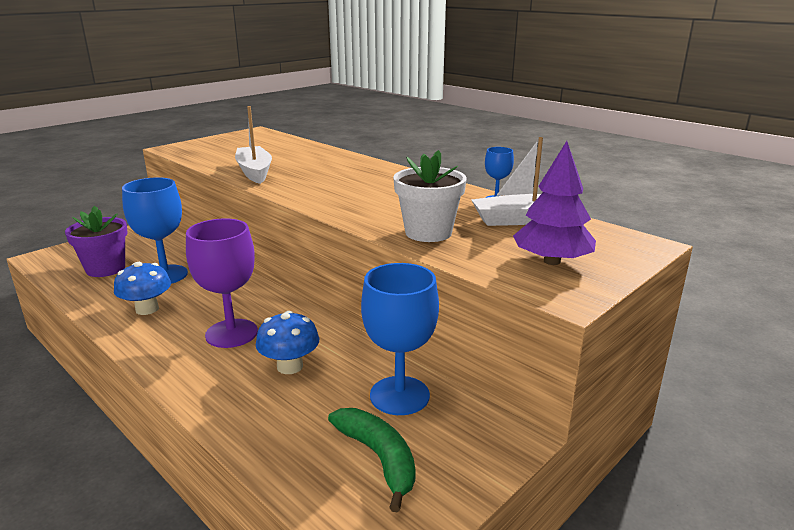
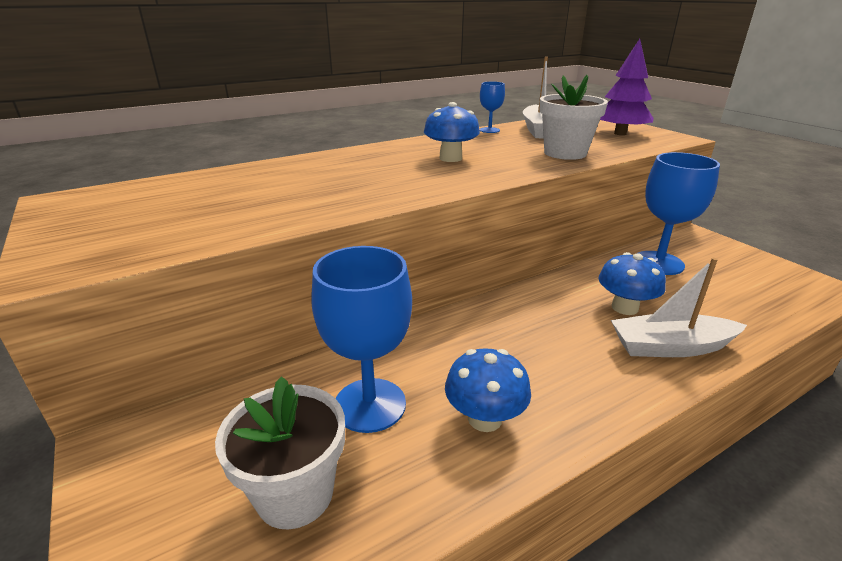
camera: 75 degrees left, 5 degrees up
(105, 269) = (295, 494): purple flower pot -> white flower pot
(231, 333) = (560, 341): purple goblet -> none
(254, 172) = (315, 206): white boat -> white boat (670, 347)
(379, 193) = (450, 158): none -> blue mushroom
(379, 458) = (738, 279): green banana -> none

